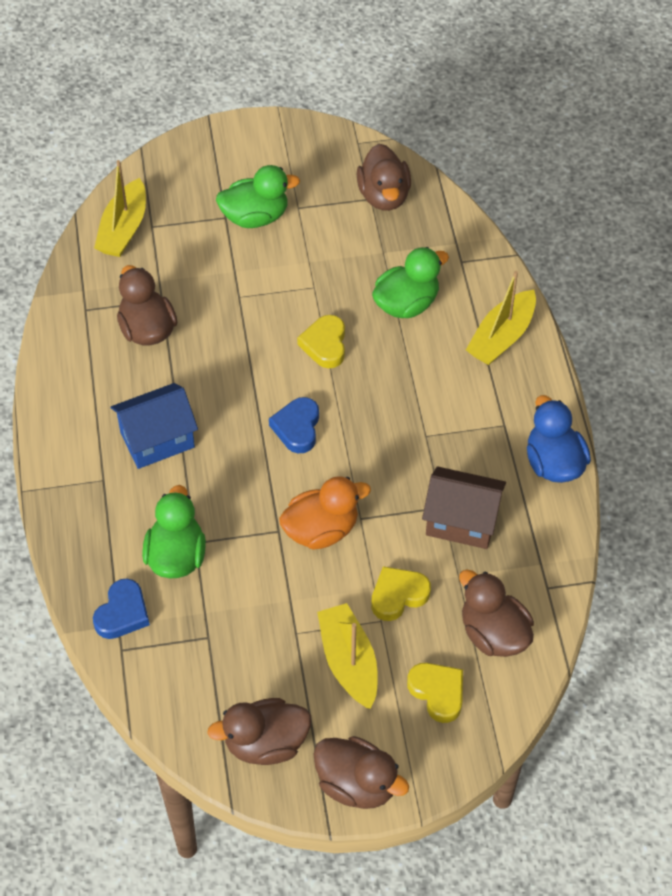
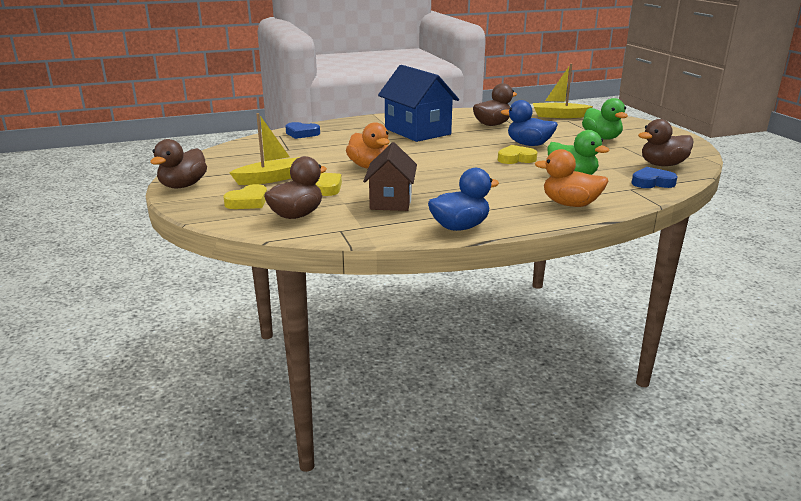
camera: 80 degrees right, 30 degrees down
(157, 440) = (417, 131): blue house -> blue house, size x1.52
(176, 556) = (341, 140): green duck -> none
(264, 311) = (529, 144): none -> blue duck
(266, 743) = (216, 164): brown duck -> none
(297, 428) = (444, 157): blue heart -> blue heart (652, 182)
(501, 337) = (570, 204): yellow boat -> orange duck

